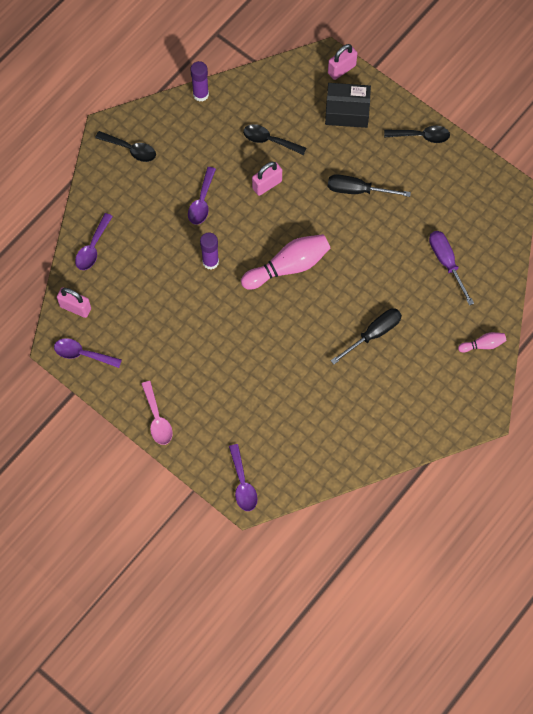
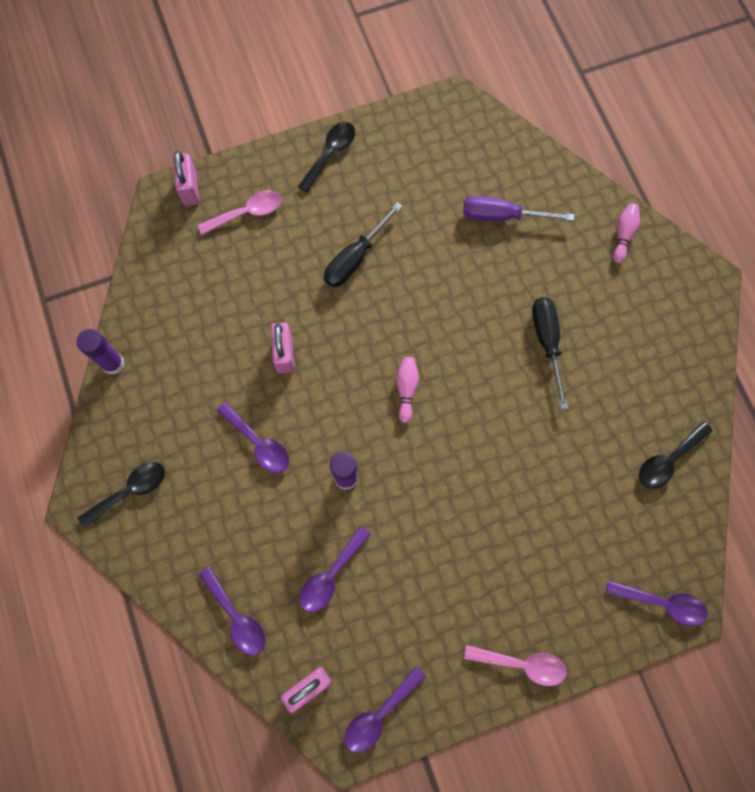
camera: 60 degrees left, 5 degrees up
(147, 285) = (331, 575): none -> purple spoon
(269, 140) = (228, 318): black spoon -> black spoon (668, 460)
(288, 266) = (406, 389): pink bowling pin -> pink bowling pin, size x0.50
(347, 111) = (247, 213): black box -> pink spoon

